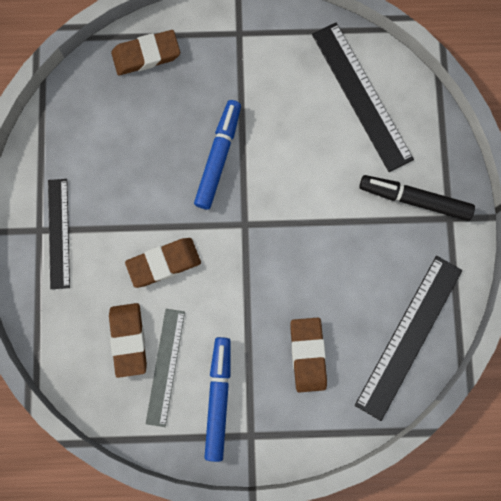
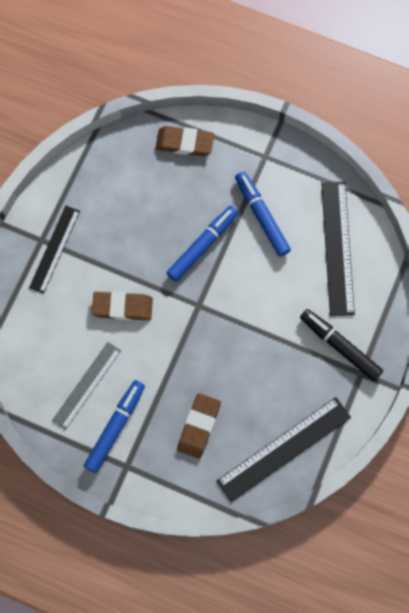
camera: 25 degrees right, 5 degrees down
(128, 340) = (69, 352): brown eraser -> none
(266, 97) = (262, 216): none -> blue marker

